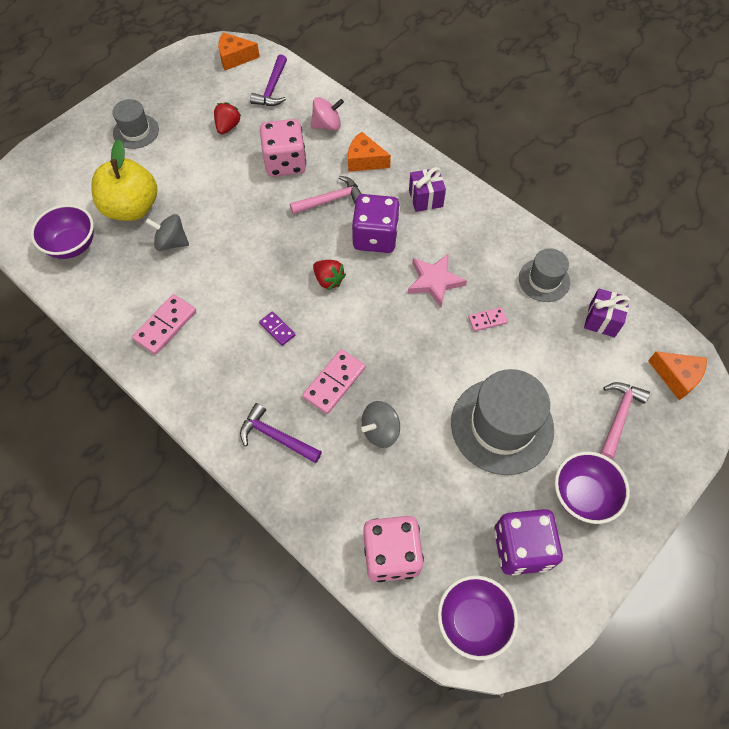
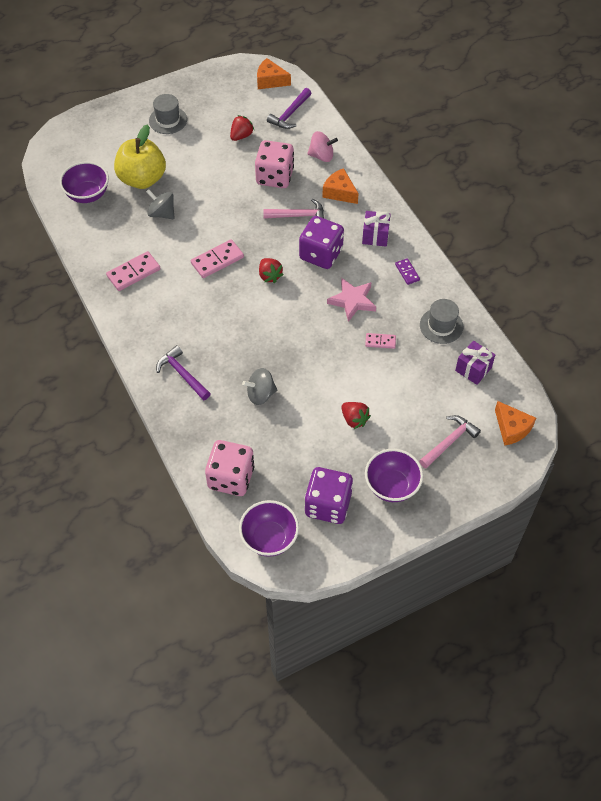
camera: 20 degrees right, 5 degrees down
(277, 329) = (215, 300): purple domino -> purple domino (407, 272)
(334, 382) = (241, 350): pink domino -> pink domino (217, 260)
(502, 426) = (354, 419): grey hat -> red strawberry

